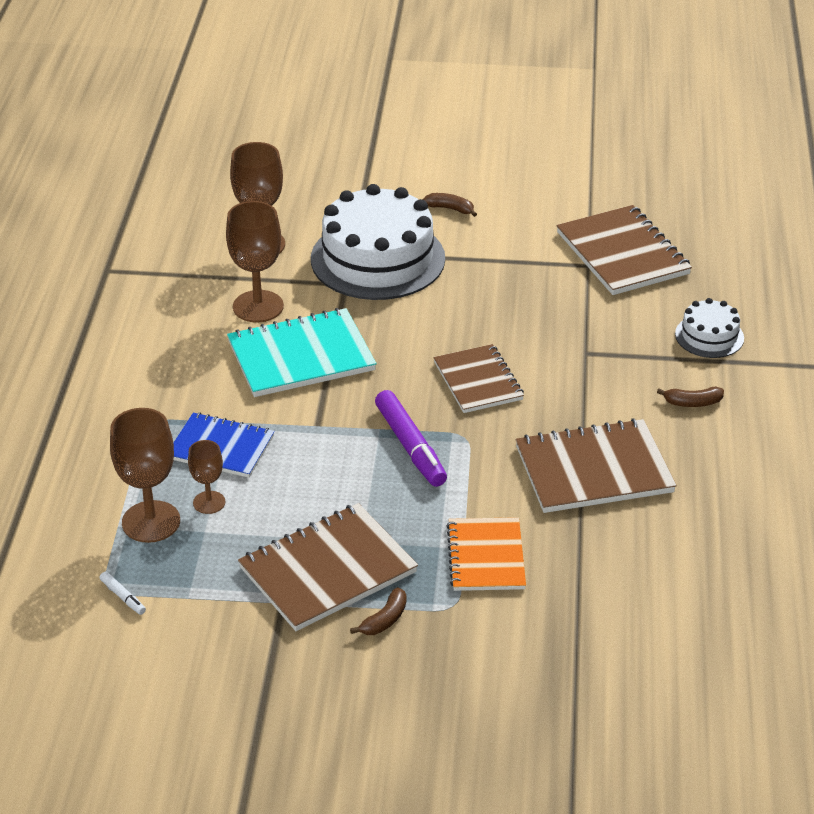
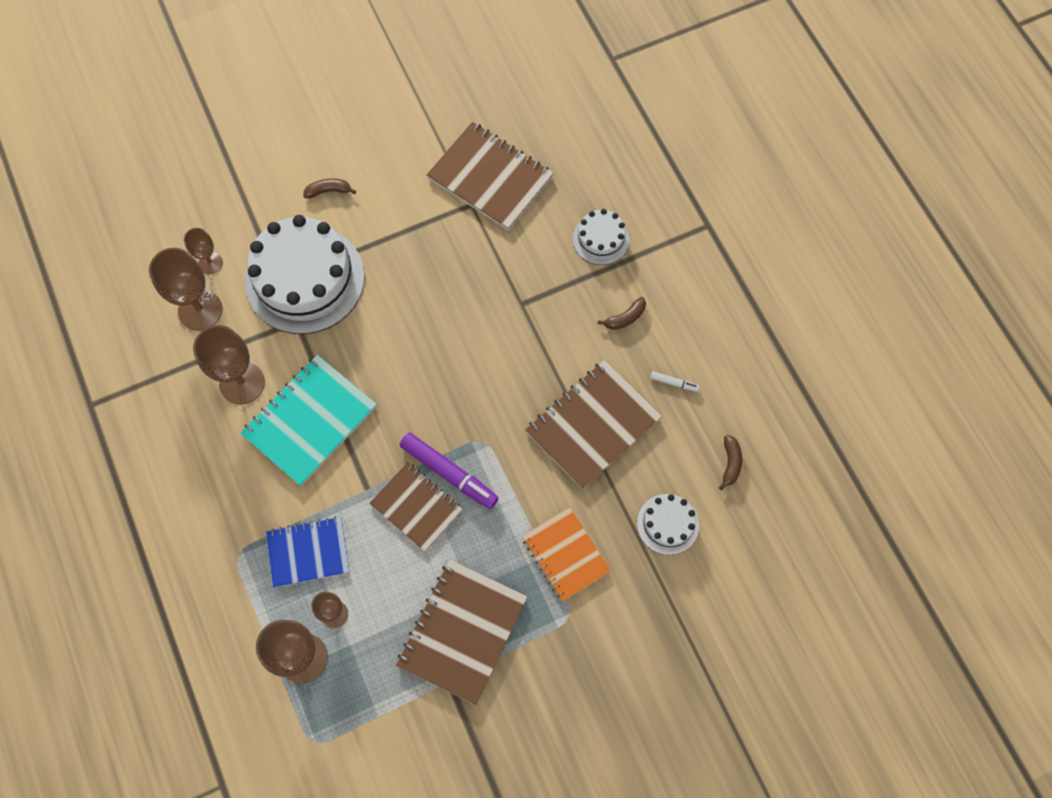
camera: 30 degrees left, 30 degrees up
(123, 597) = (330, 744): white marker -> white marker (674, 383)
(297, 217) = (210, 263): none -> brown goblet
(384, 620) = (530, 656): brown banana -> brown banana (730, 463)
(478, 381) = (459, 377): brown notebook -> brown notebook (416, 507)
(620, 579) = (667, 524): none -> white cake

